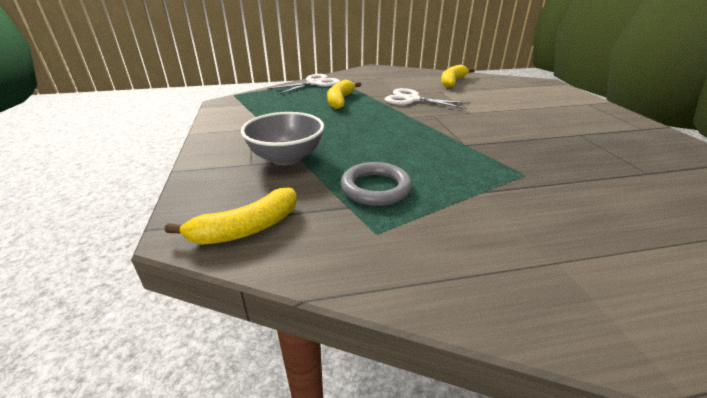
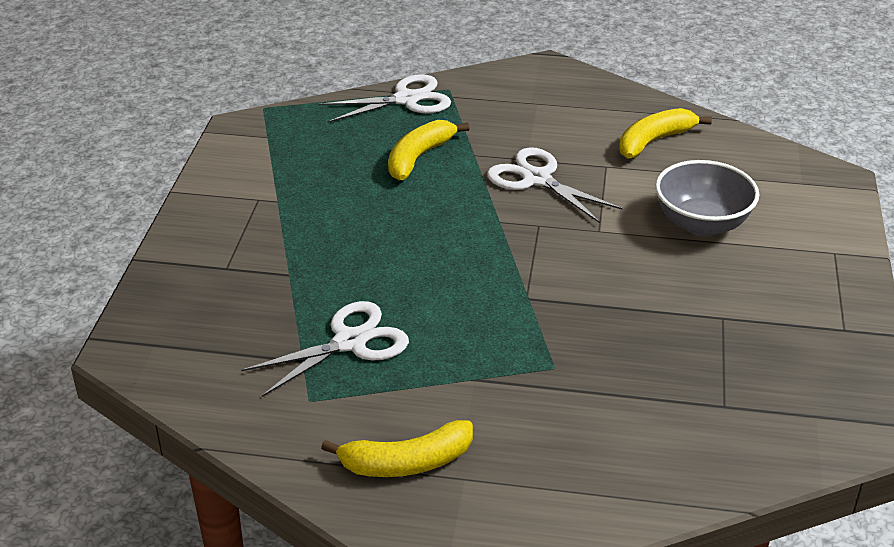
camera: 20 degrees right, 5 degrees up
(246, 228) = (184, 361): yellow banana -> yellow banana (406, 462)
(286, 158) = (273, 268): grey bowl -> grey bowl (701, 224)
(375, 188) = (350, 342): grey ring -> white scissors

